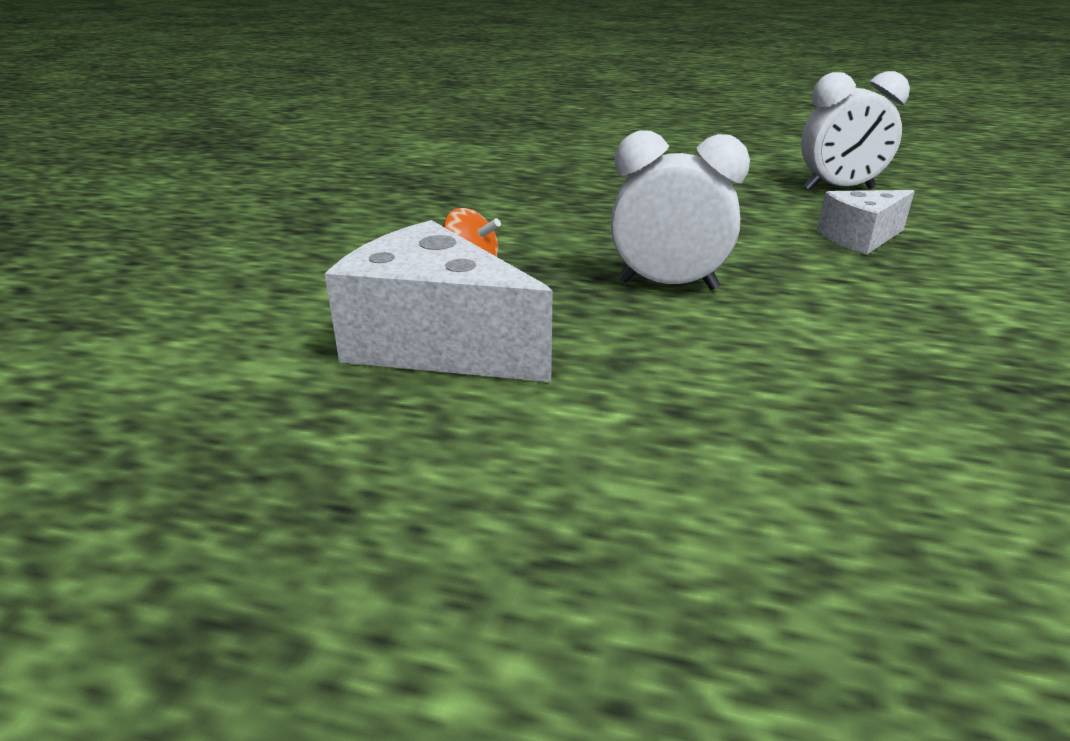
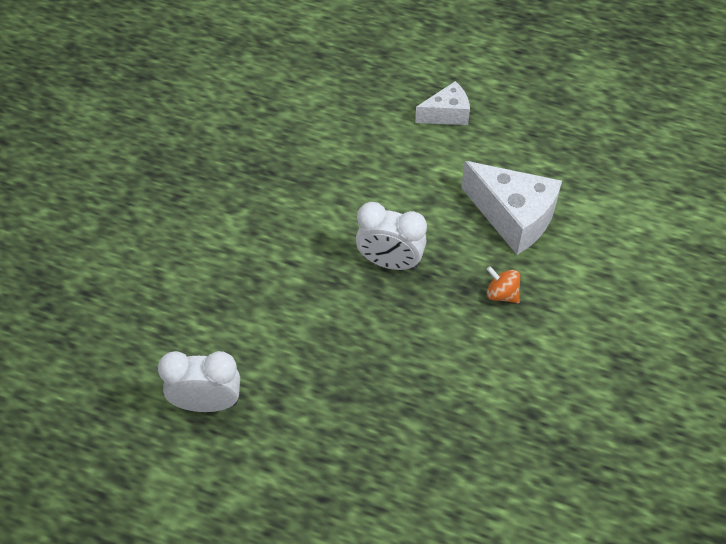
camera: 175 degrees left, 25 degrees up
(860, 238) = (246, 312): white cheese -> white cheese (447, 114)

